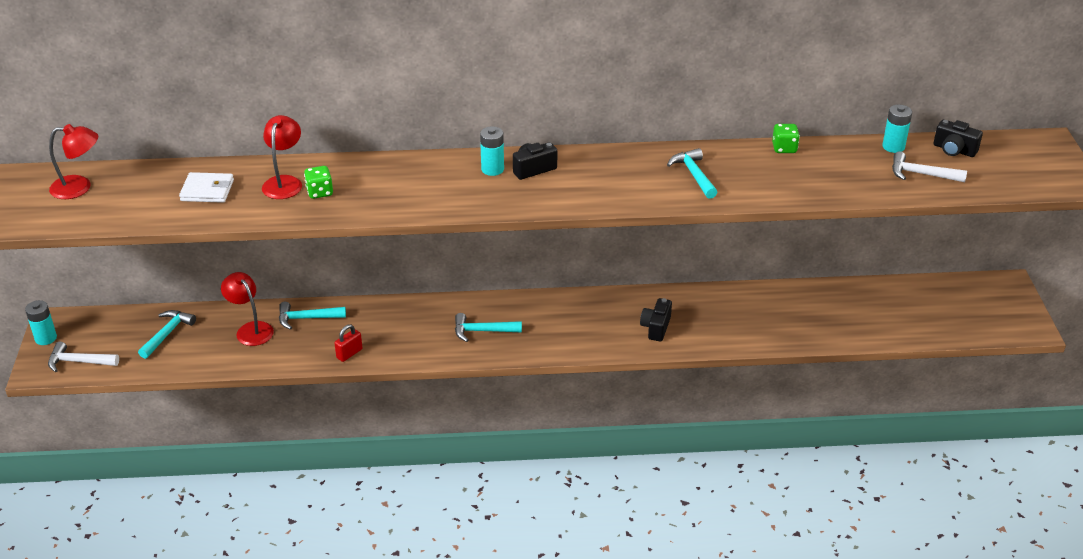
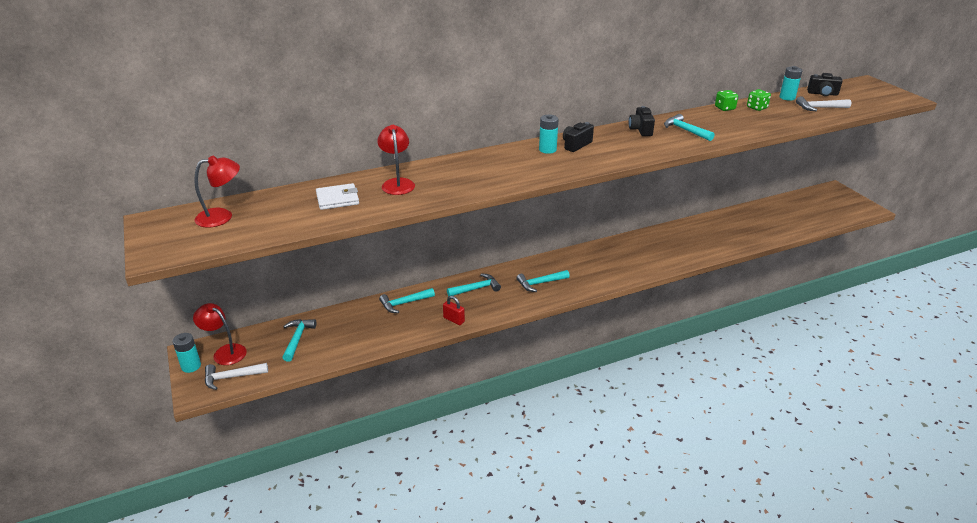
camera: 20 degrees left, 5 degrees down
(250, 329) = (365, 320): red lamp -> red lamp (225, 352)
(320, 192) = (431, 184): green dice -> green dice (757, 108)
(349, 353) = (454, 320): red padlock -> red padlock turned 75 degrees counterclockwise
(401, 319) = (476, 288): none -> turquoise hammer
(656, 327) = (654, 256): black camera -> black camera (640, 130)

